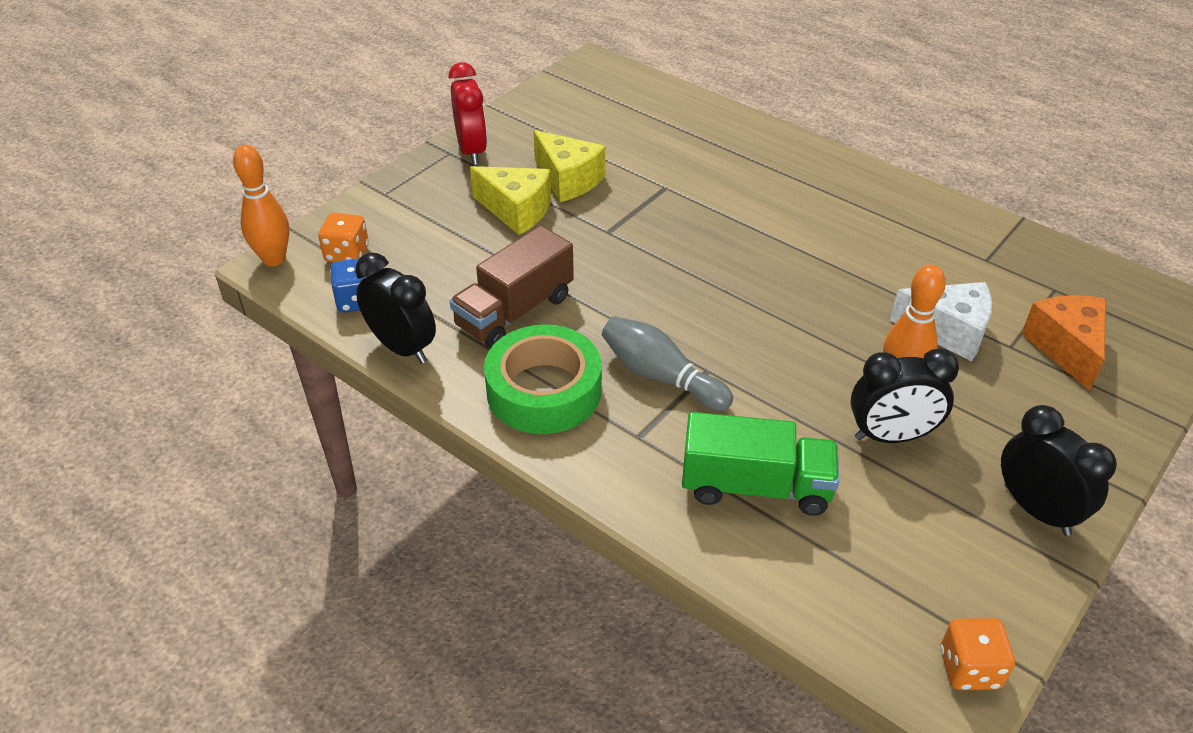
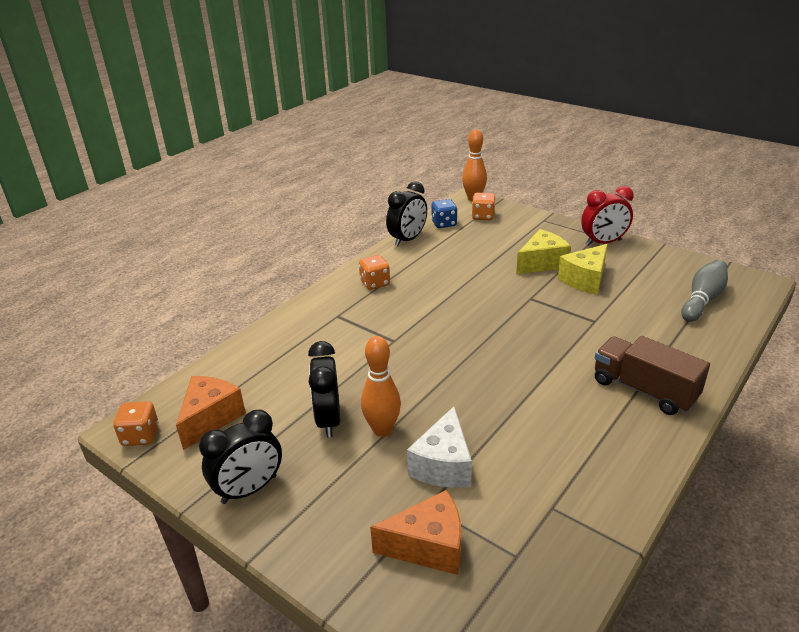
camera: 90 degrees right, 10 degrees down
(514, 311) = (441, 269): brown truck -> brown truck (644, 390)
(516, 210) = (542, 263): yellow cheese -> yellow cheese turned 150 degrees counterclockwise
(544, 391) = (375, 283): green tape -> orange dice
(661, 376) = (387, 322): grey bowling pin -> grey bowling pin (702, 300)
(755, 487) = (292, 358): green truck -> none
(912, 577) = (210, 418): none -> orange cheese

